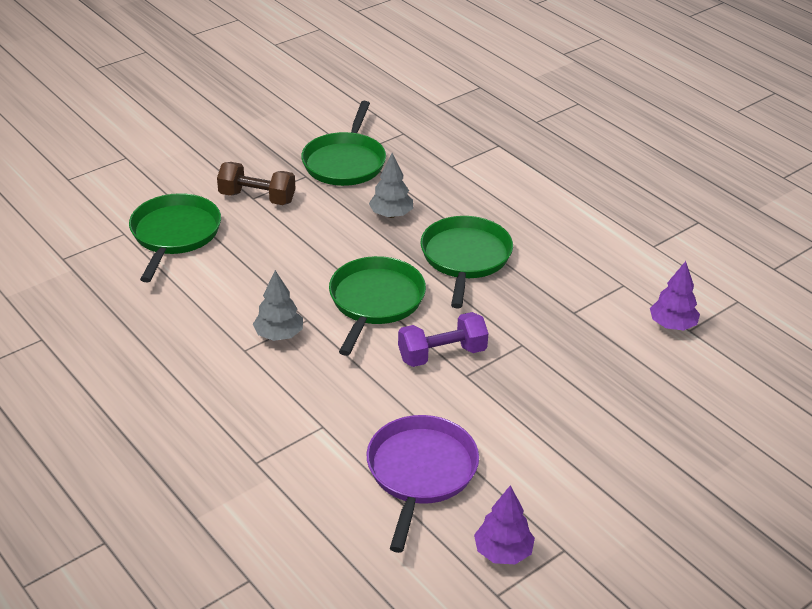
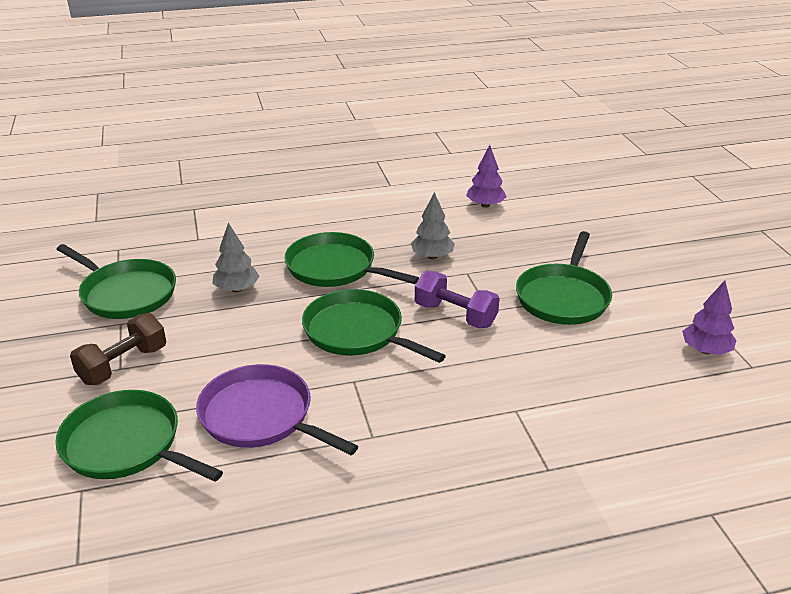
camera: 65 degrees left, 5 degrees down
(279, 335) = (365, 405): grey tree -> grey tree (432, 256)
(420, 472) = (600, 367): purple pan -> purple pan (261, 416)
(442, 354) = (455, 315): purple dumbbell -> purple dumbbell turned 60 degrees counterclockwise
(527, 423) = (563, 297): none -> green pan

